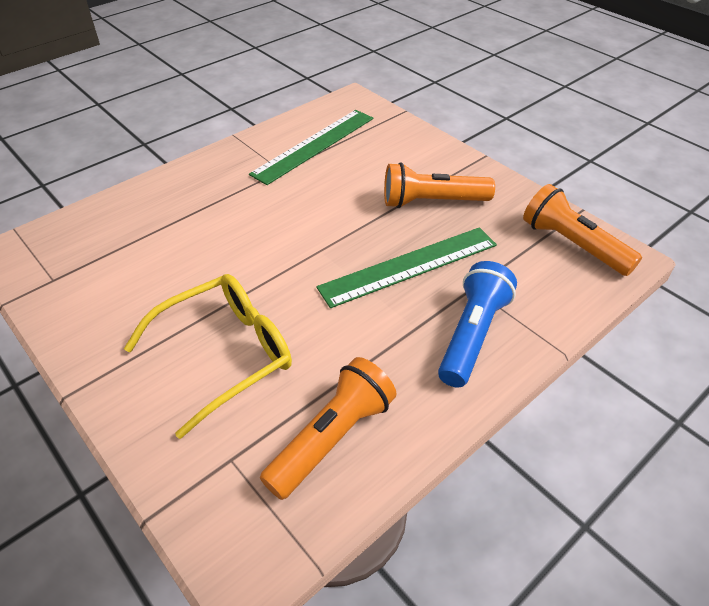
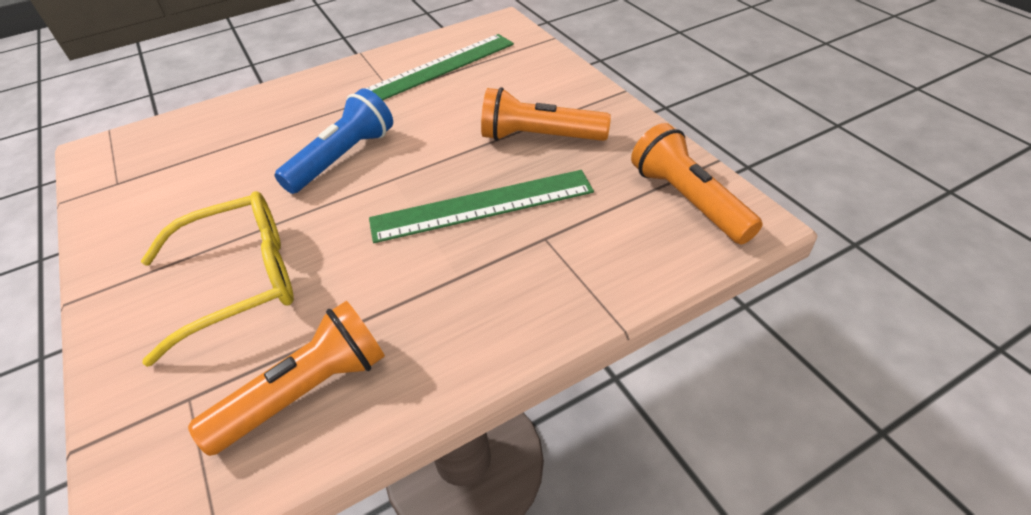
camera: 15 degrees right, 0 degrees up
(472, 335) = (520, 293): blue flashlight -> blue flashlight (343, 158)

